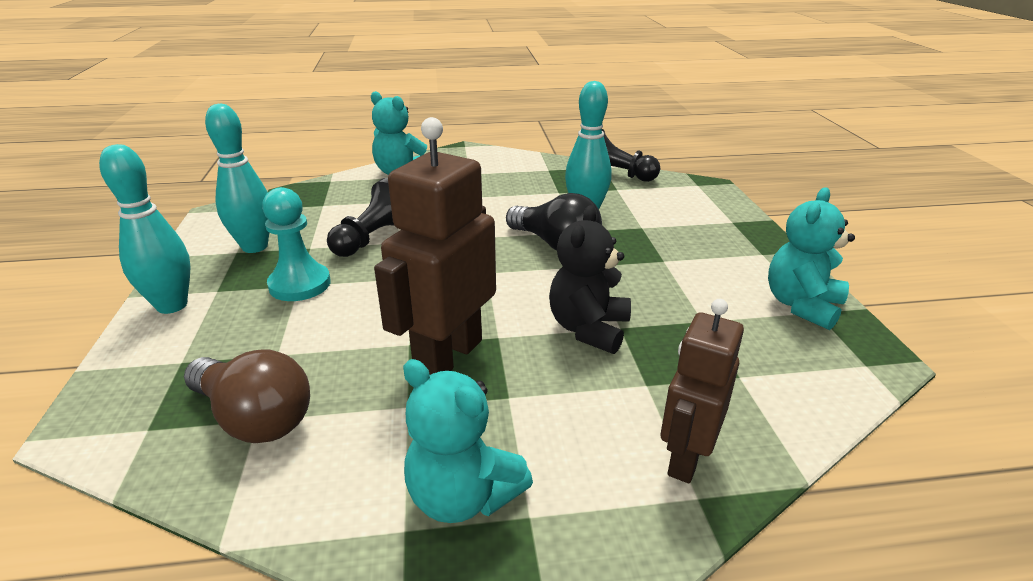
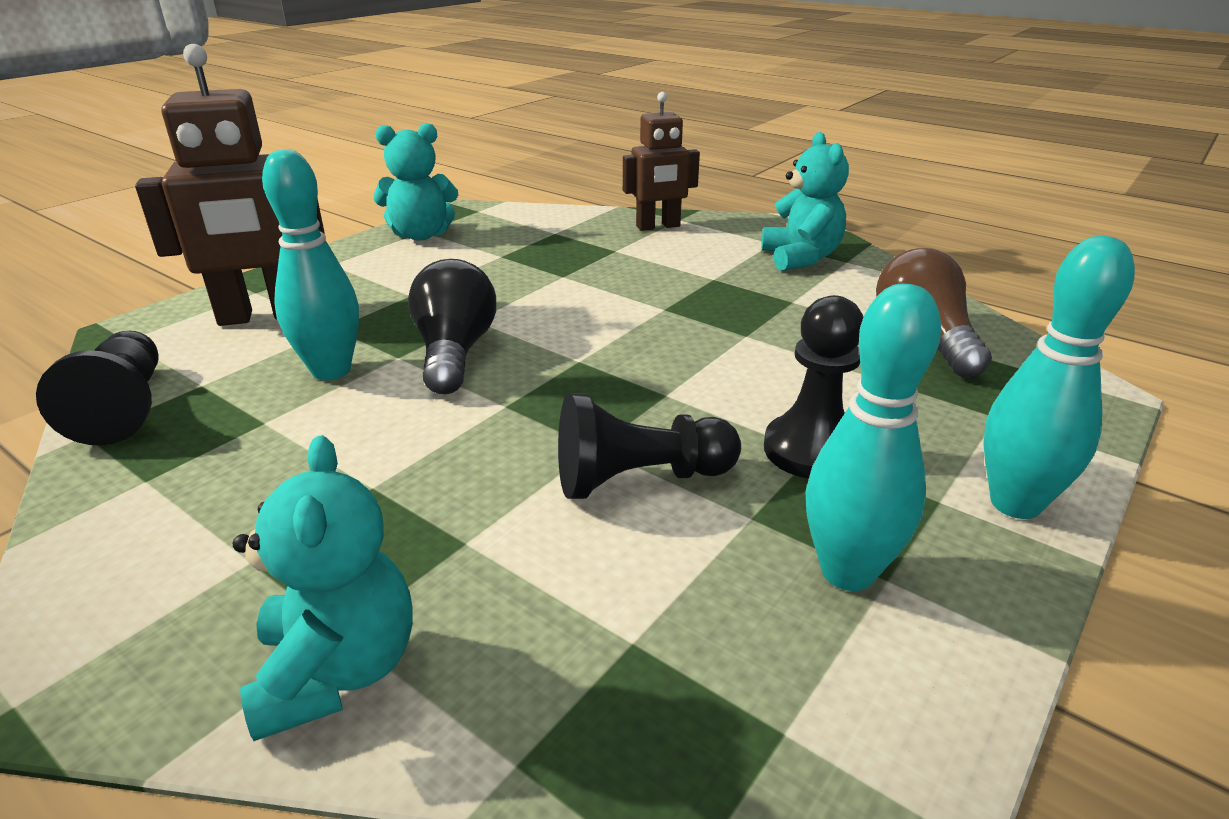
camera: 135 degrees left, 0 degrees up
(300, 284) = (811, 450): turquoise pawn -> black pawn
(448, 357) = (725, 313): brown robot -> brown robot (263, 316)
(588, 329) = (587, 283): black teddy bear -> none

